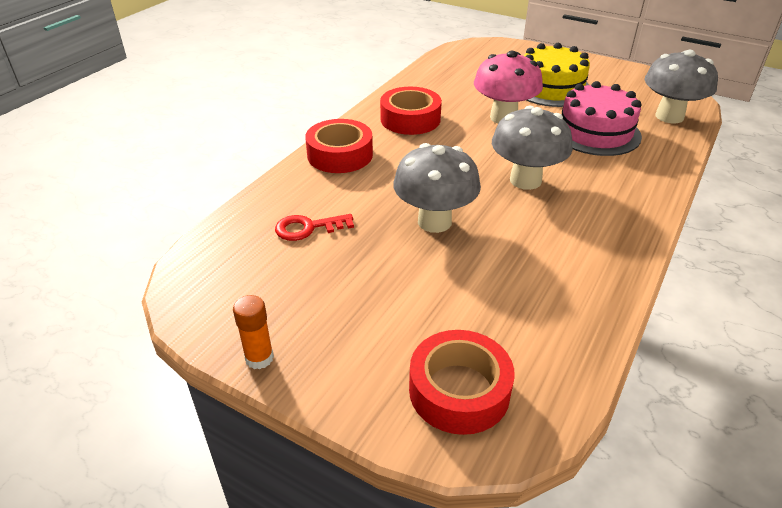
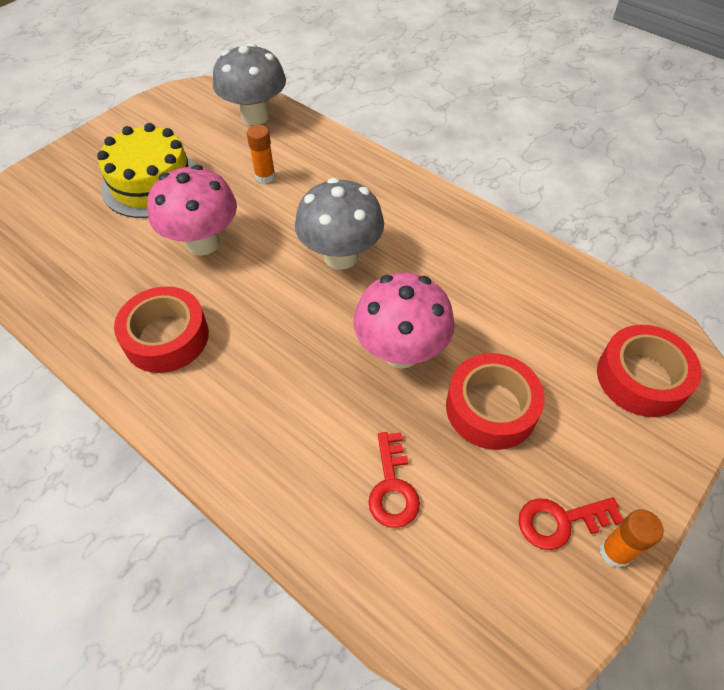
camera: 80 degrees left, 15 degrees up
(286, 322) = (560, 521): none -> red key
(340, 155) = (230, 434): red tape -> red tape (491, 408)
(434, 222) = (401, 352): grey mushroom -> pink mushroom
(595, 132) = (265, 177): pink cake -> orange glue stick

